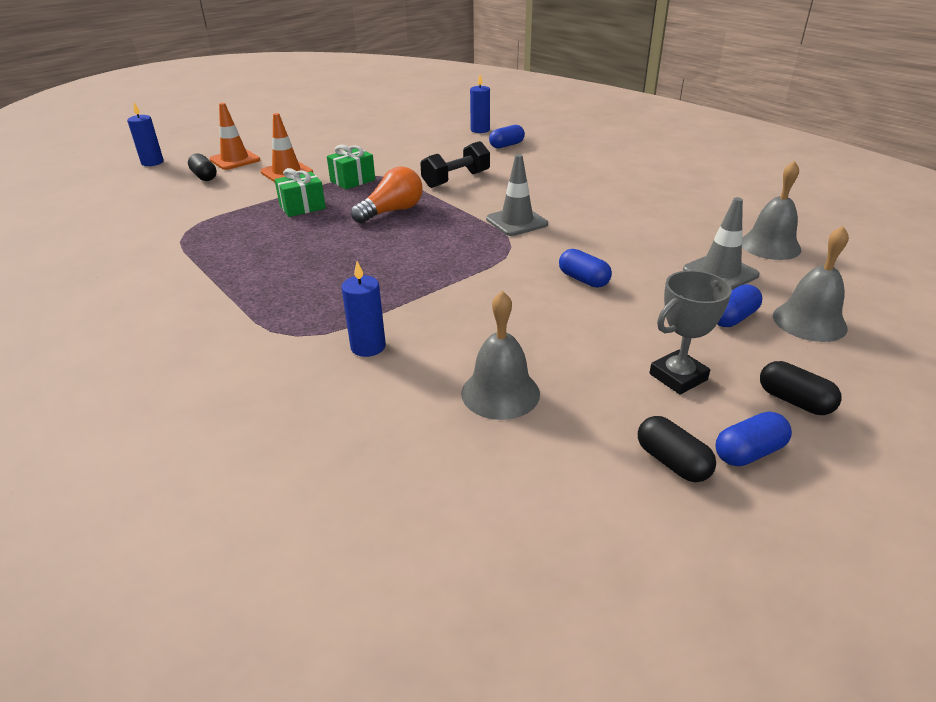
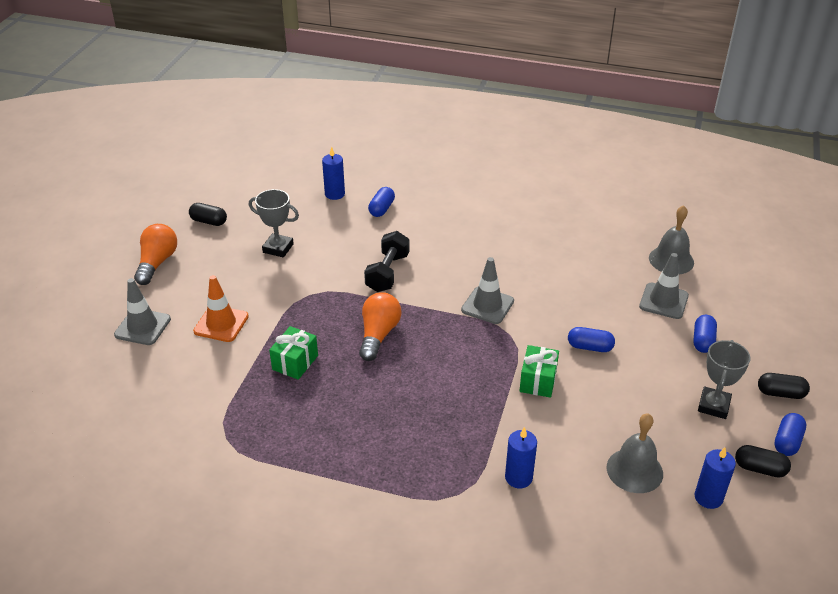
camera: 35 degrees left, 5 degrees up
(152, 162) = (54, 366): blue candle -> blue candle (708, 497)
(204, 176) = (143, 363): black capsule -> black capsule (209, 221)
(235, 160) = (142, 327): orange traffic cone -> grey traffic cone
(297, 133) = (157, 263): none -> orange light bulb
(352, 180) = (298, 310): green gift -> green gift (538, 381)
(391, 146) = (278, 248): none -> grey trophy
(809, 321) = (743, 324): grey bell -> none

